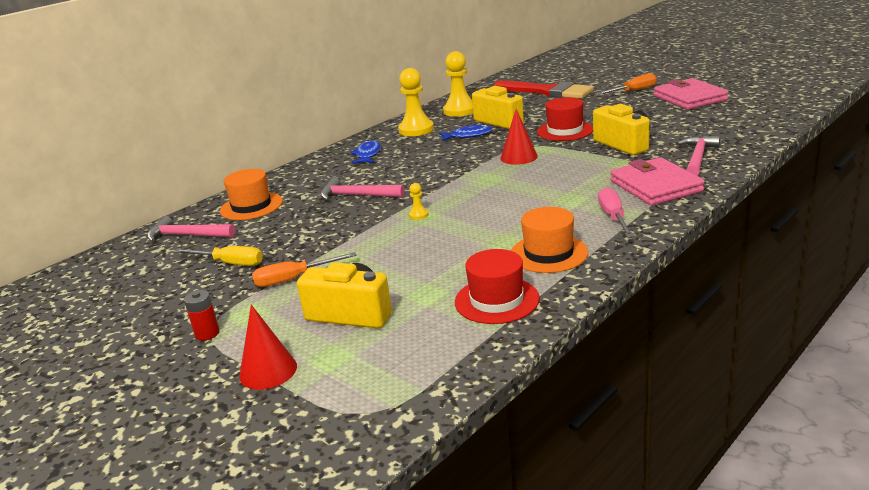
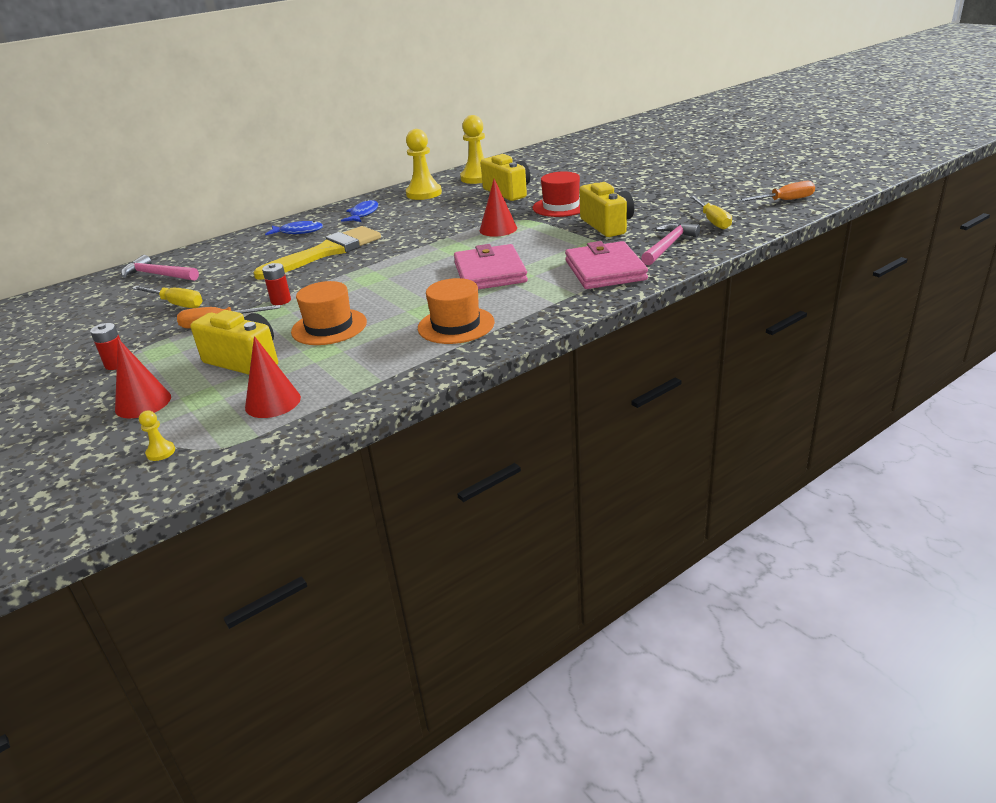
camera: 10 degrees right, 5 degrees up
(251, 206) = (229, 253): orange hat -> orange hat (329, 327)
(344, 248) = (281, 301): none -> red battery
(357, 195) = (326, 252): pink hammer -> yellow brush
(414, 353) = (273, 402): none -> red cone
(418, 215) = (367, 276): yellow pawn -> yellow pawn (161, 452)
(468, 136) = (467, 203): blue fish -> blue fish (298, 232)
(496, 300) = (377, 364): red hat -> none
(547, 91) = (574, 165): red brush -> none
(613, 217) = (542, 297): pink screwdriver -> none
(634, 91) = (659, 171): orange screwdriver -> orange screwdriver (784, 201)
(689, 98) = (709, 183): pink wallet -> pink wallet (490, 273)
(721, 132) = (712, 221): none -> yellow screwdriver

